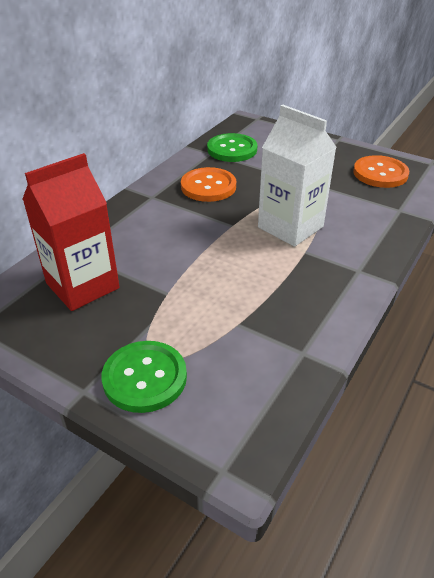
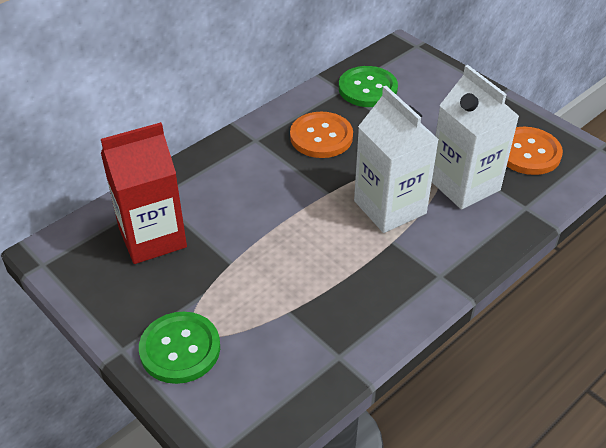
camera: 15 degrees right, 5 degrees up
(343, 202) = (464, 185): none -> white carton

